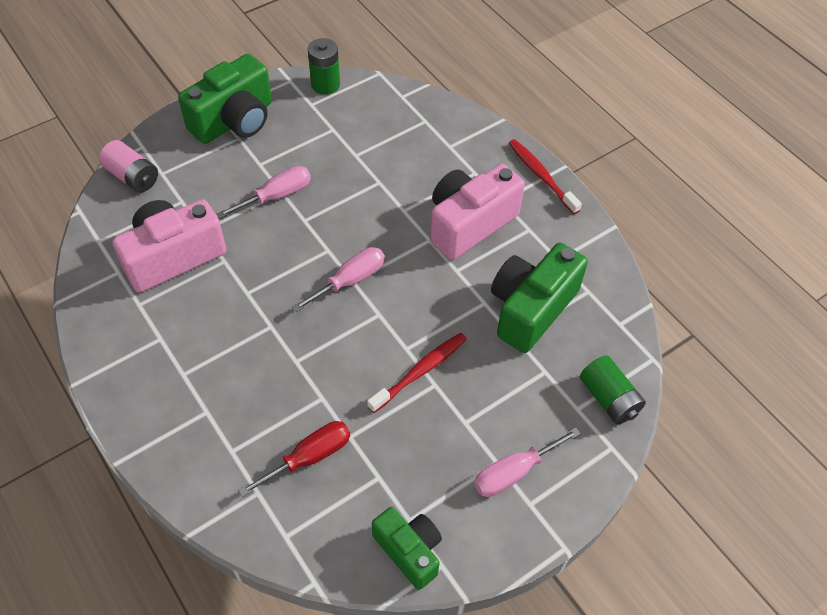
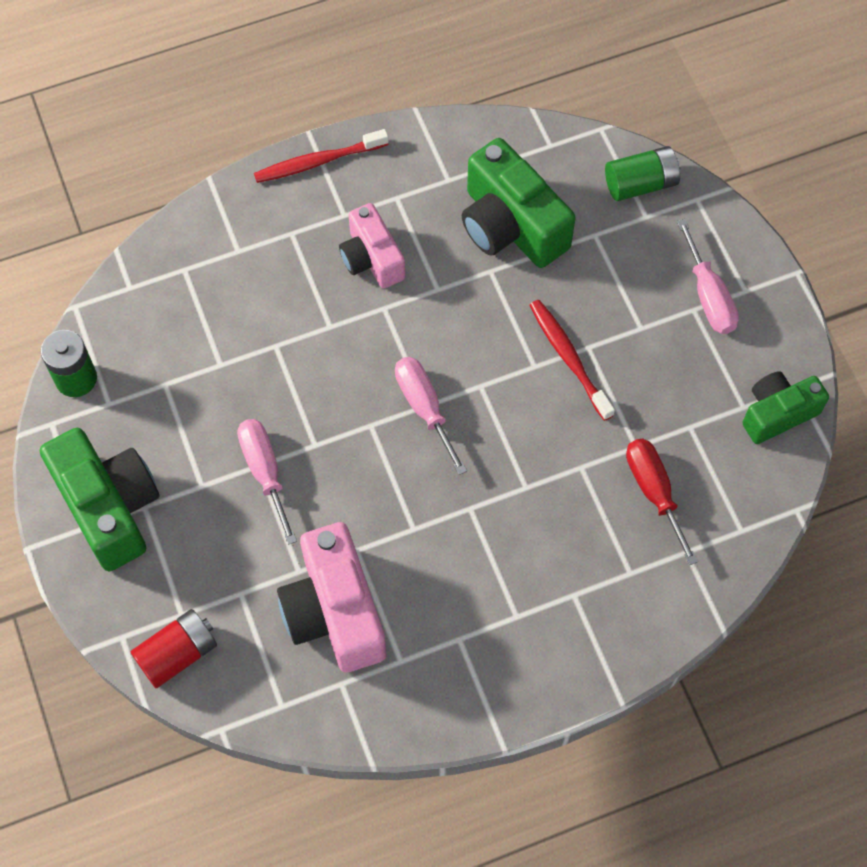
camera: 75 degrees left, 10 degrees up
(132, 177) = (177, 654): pink battery -> red battery
(469, 224) = (372, 259): pink camera -> pink camera, size x0.63

